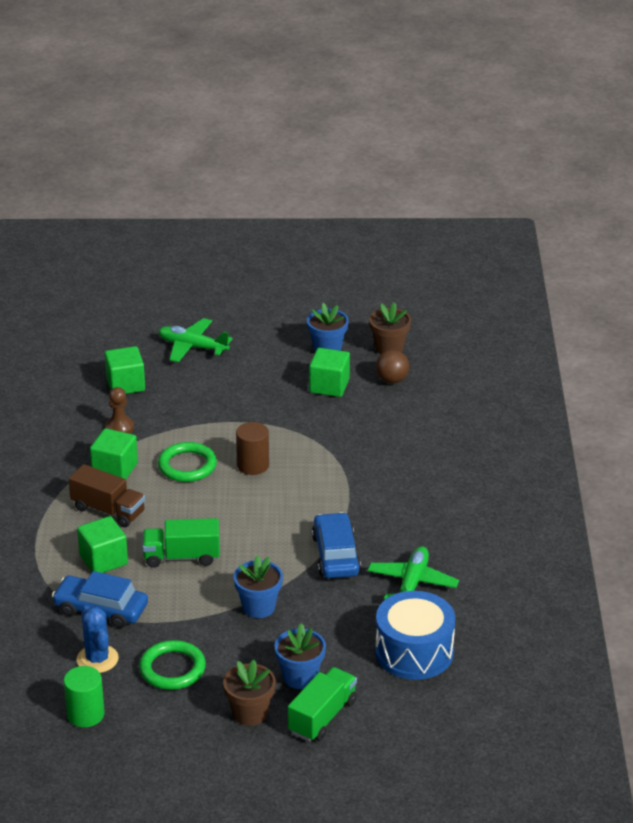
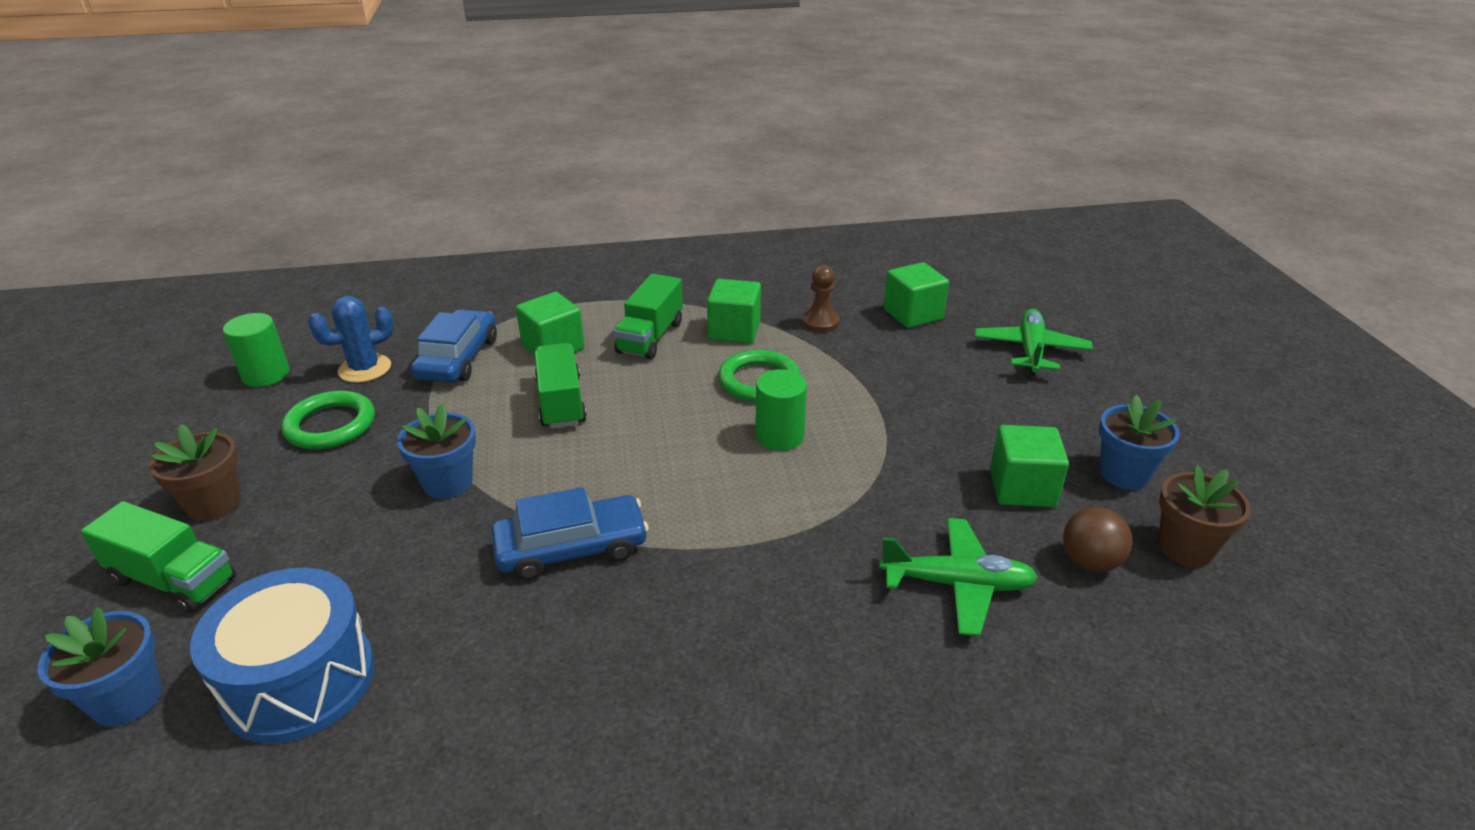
camera: 80 degrees right, 0 degrees up
(108, 510) = (650, 337): brown truck -> green truck
(253, 465) = (779, 436): brown cylinder -> green cylinder
(300, 677) = (276, 544): blue flower pot -> blue flower pot (127, 699)
(412, 584) = (493, 657): green plane -> green plane (957, 584)

